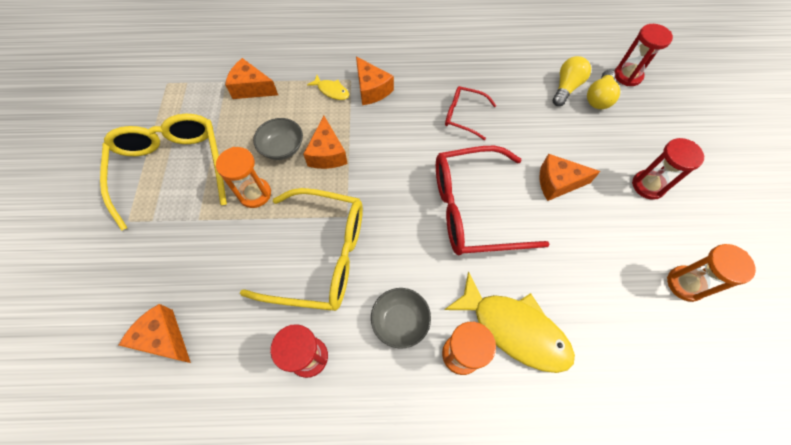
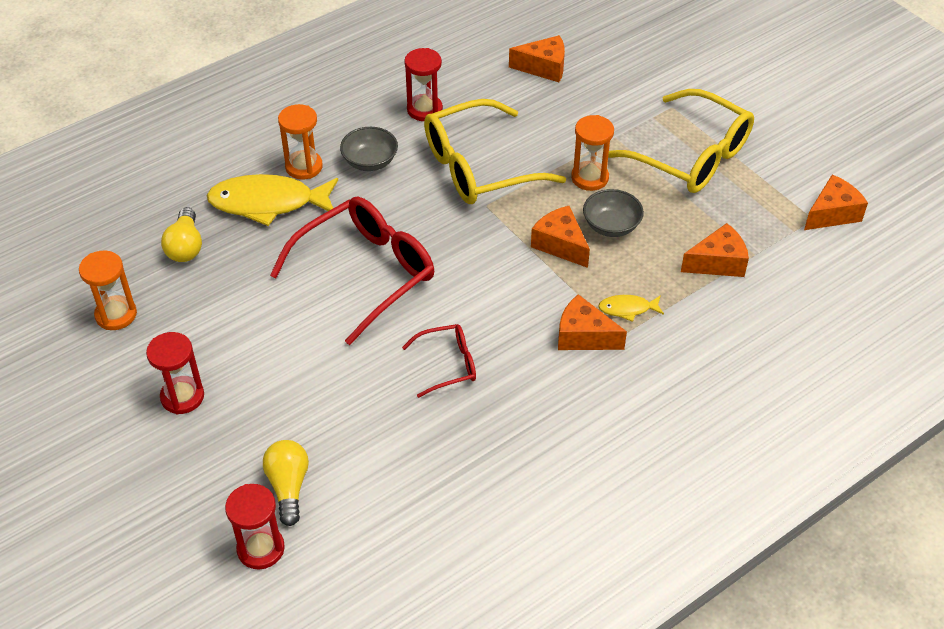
camera: 145 degrees right, 15 degrees down
(558, 183) = (290, 345): orange cheese -> orange cheese (832, 214)
(566, 88) = (340, 477): yellow light bulb -> yellow light bulb (185, 246)

